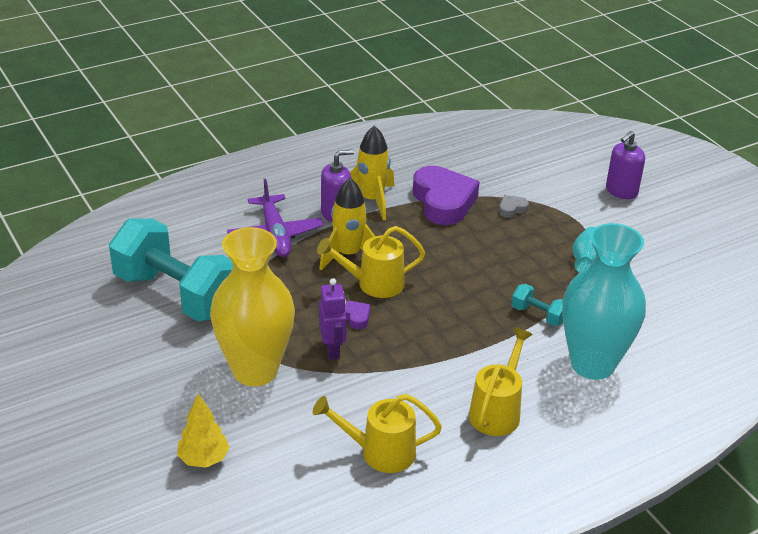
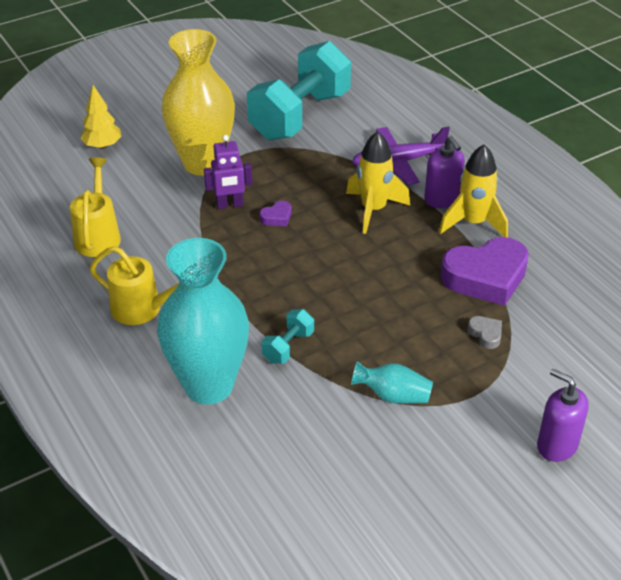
camera: 90 degrees right, 5 degrees up
(373, 284) = (328, 227): yellow watering can -> none

